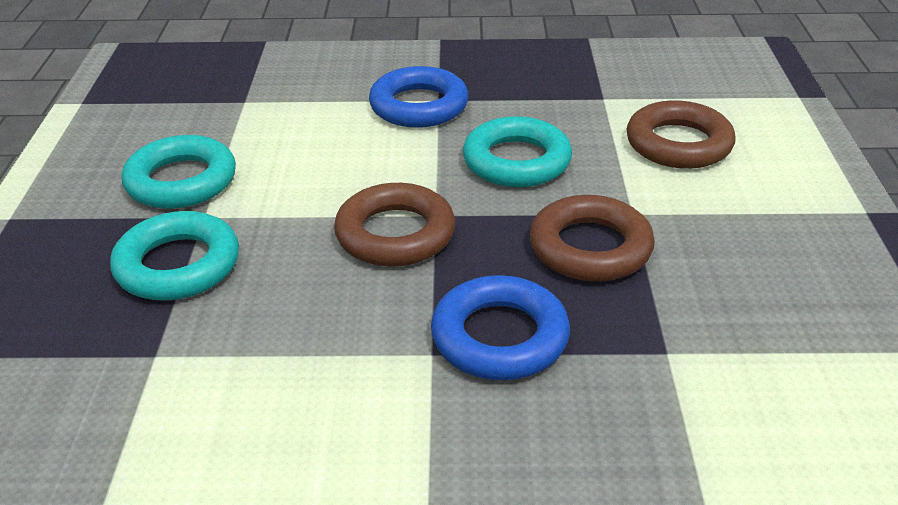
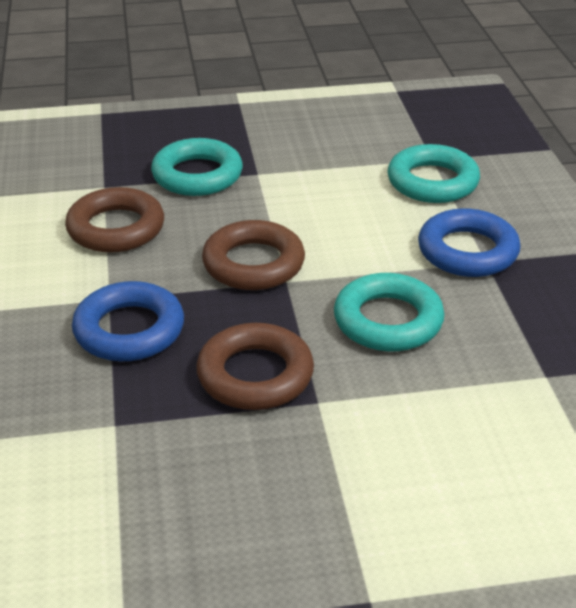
camera: 80 degrees right, 0 degrees up
(181, 181) = (301, 155): turquoise ring -> turquoise ring (432, 182)
(678, 144) = (466, 438): brown ring -> brown ring (116, 228)

